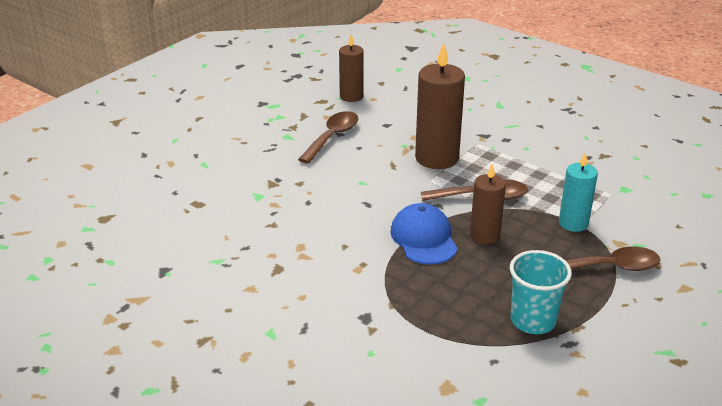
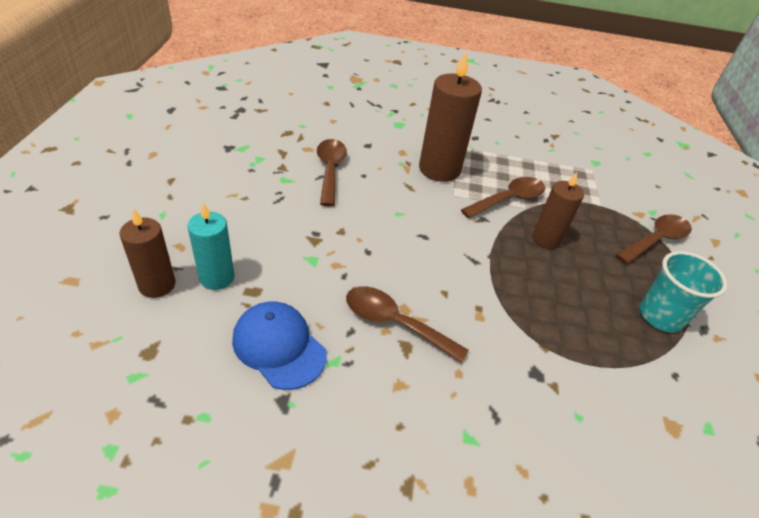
camera: 35 degrees left, 10 degrees up
(283, 252) = (395, 323): none -> brown spoon
(351, 96) = (311, 122): brown candle -> brown candle (157, 285)
(424, 238) = (503, 259): blue cap -> blue cap (279, 346)
(573, 223) = (594, 205): turquoise candle -> turquoise candle (217, 277)

